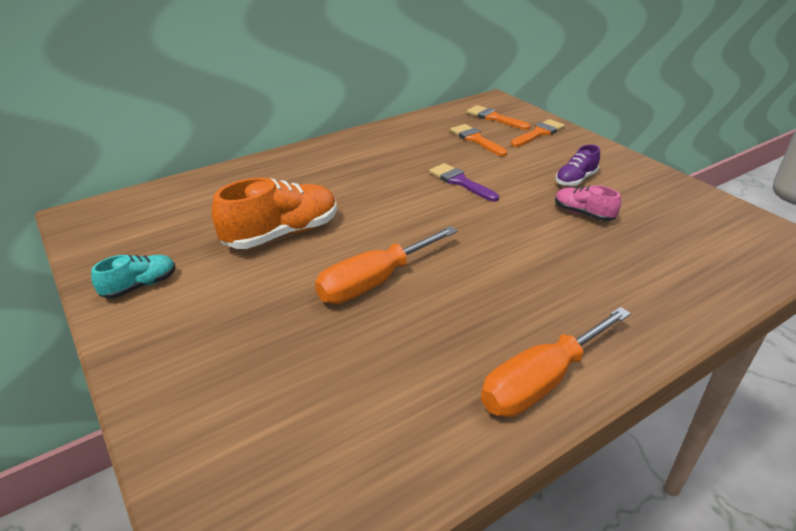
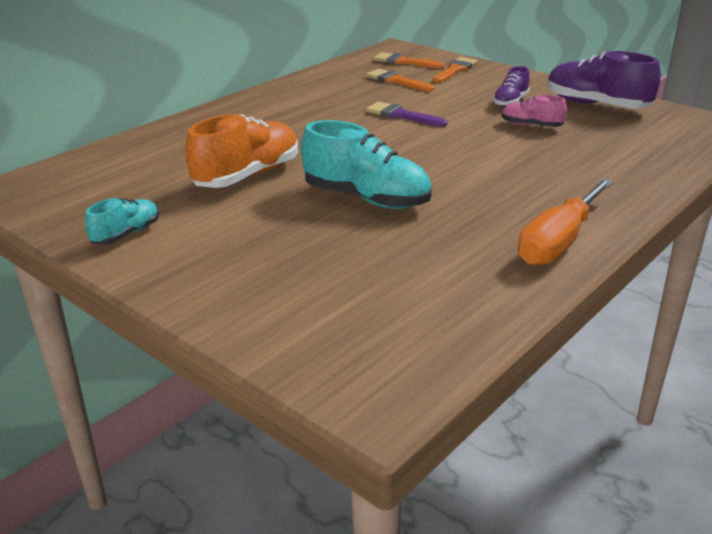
camera: 15 degrees left, 5 degrees down
(374, 282) = (366, 199): orange screwdriver -> turquoise shoe
(664, 196) = (596, 105): none -> purple shoe

